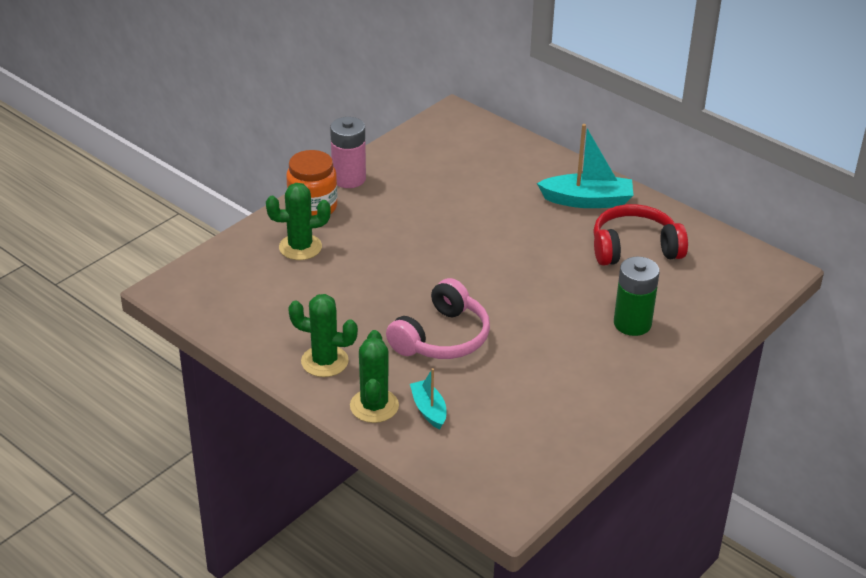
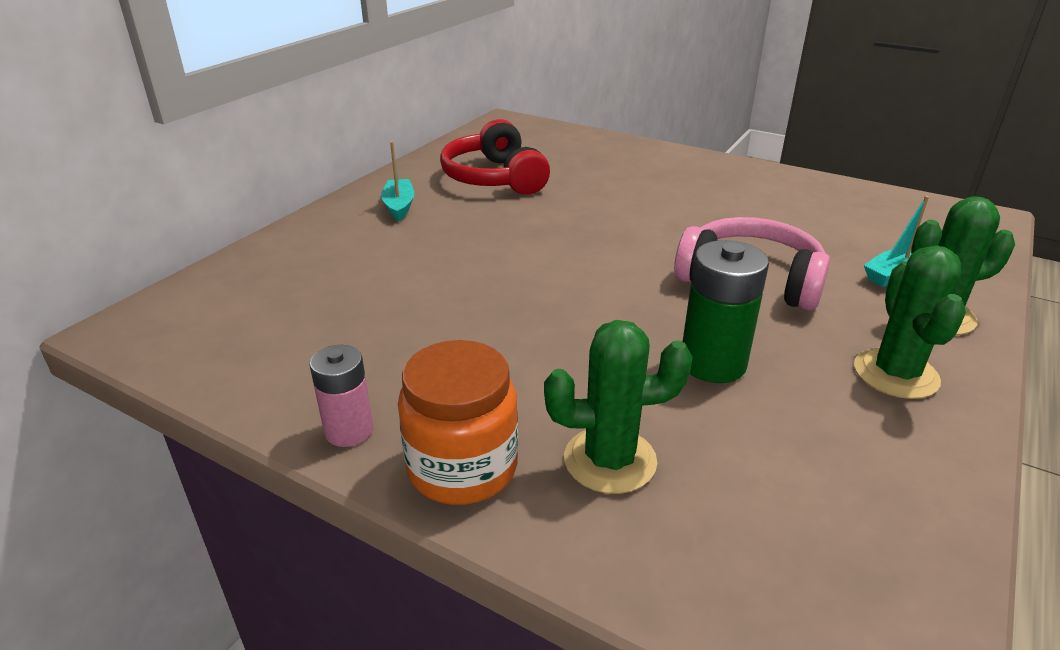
camera: 100 degrees left, 5 degrees down
(300, 247) = (610, 460): green cactus -> green cactus turned 75 degrees counterclockwise
(349, 179) = (349, 430): pink battery -> pink battery, size x0.65
(587, 201) = (399, 206): turquoise boat -> turquoise boat, size x0.58
(632, 323) = (633, 174): green battery -> green battery (713, 363)

